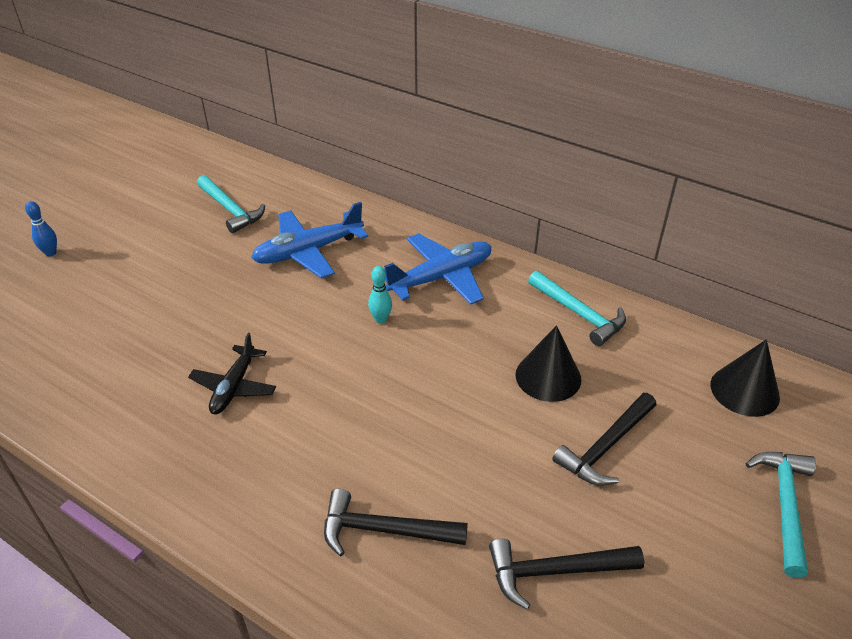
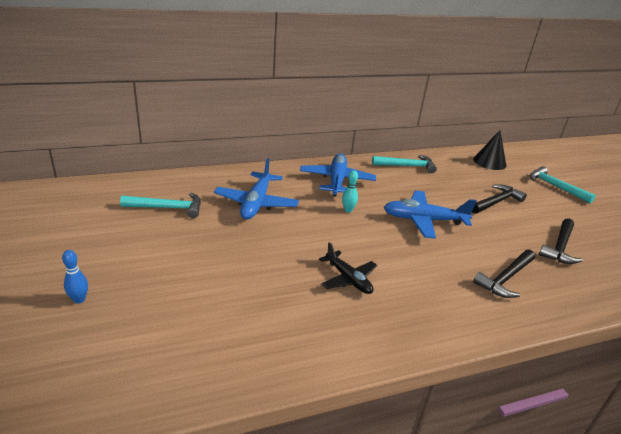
camera: 55 degrees left, 10 degrees down
(442, 393) = (424, 220): none -> blue plane
(548, 376) = (440, 192): black cone -> none
(606, 447) = (496, 202): black hammer -> black hammer turned 120 degrees counterclockwise

